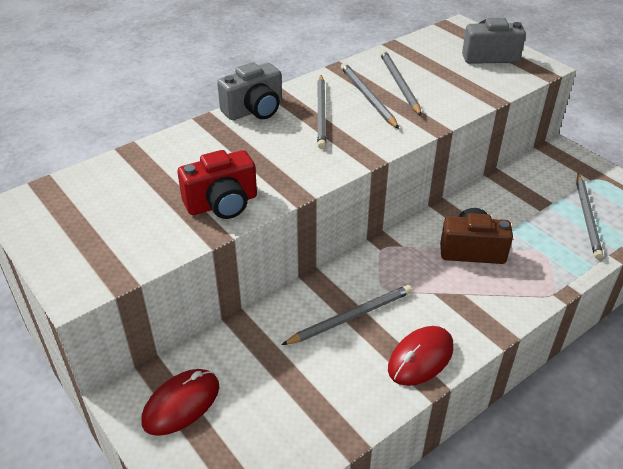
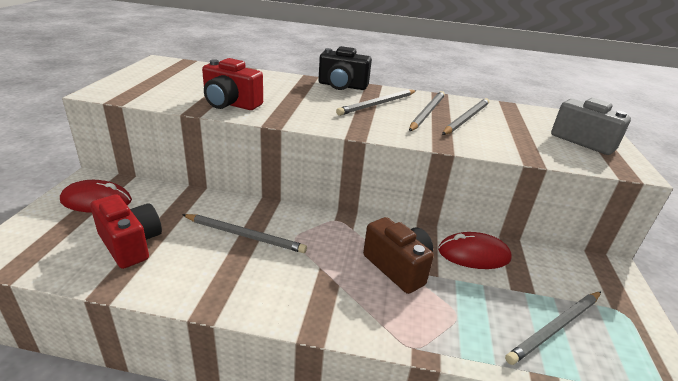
camera: 45 degrees right, 10 degrees down
(254, 110) = (342, 86): grey camera -> black camera
(292, 402) = (130, 244): none -> red camera
(420, 358) = (234, 290): red mouse -> red mouse (473, 254)

